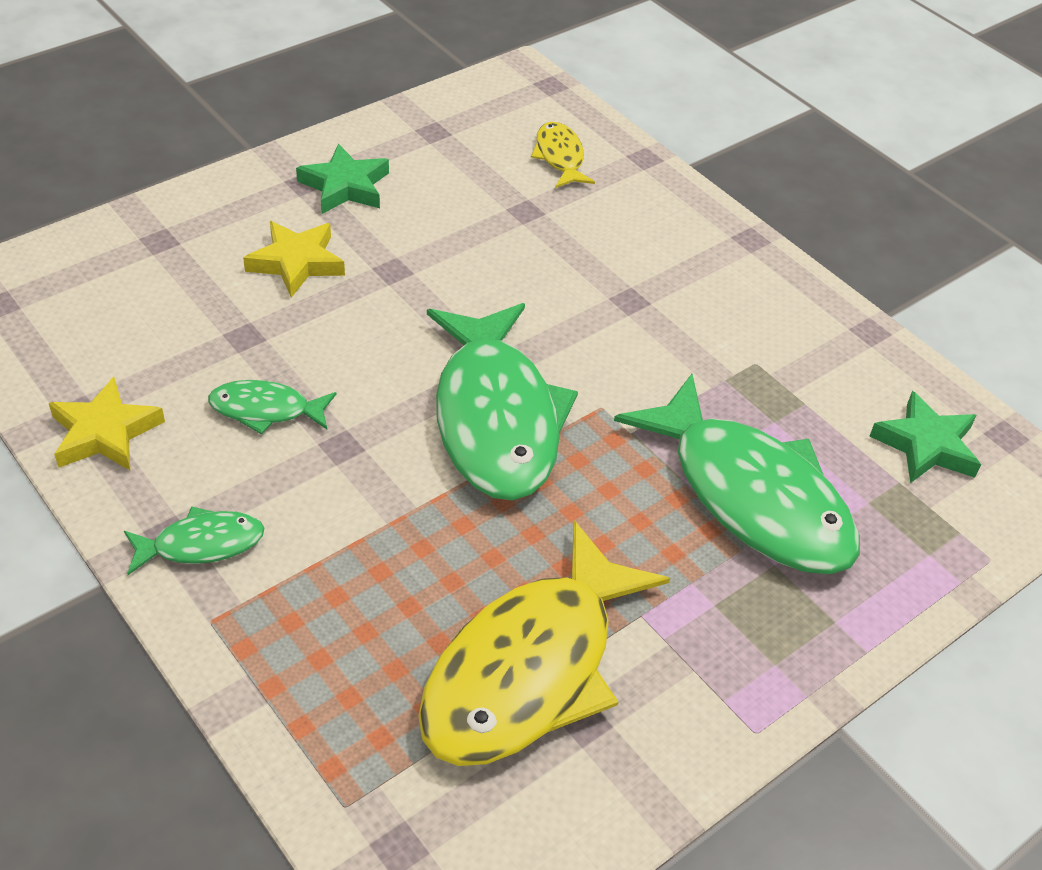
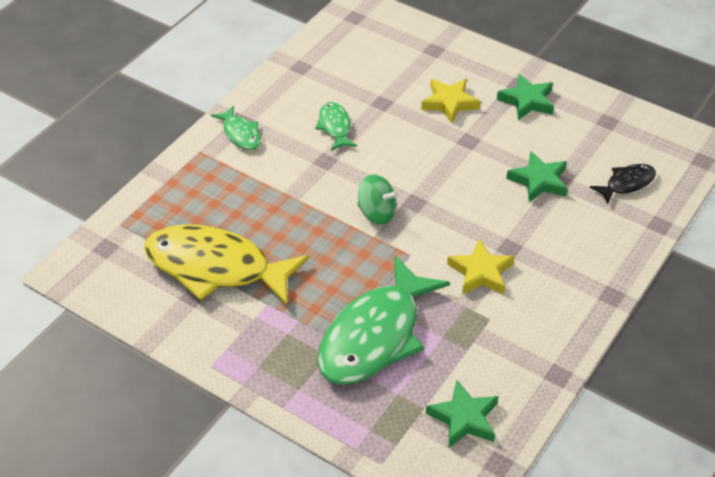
camera: 75 degrees right, 0 degrees up
(105, 433) = (292, 80): yellow star -> yellow star (480, 272)
(496, 418) = (376, 213): green fish -> green spinning top
(514, 230) = (539, 181): none -> green star
(560, 157) = (627, 183): yellow fish -> black fish

